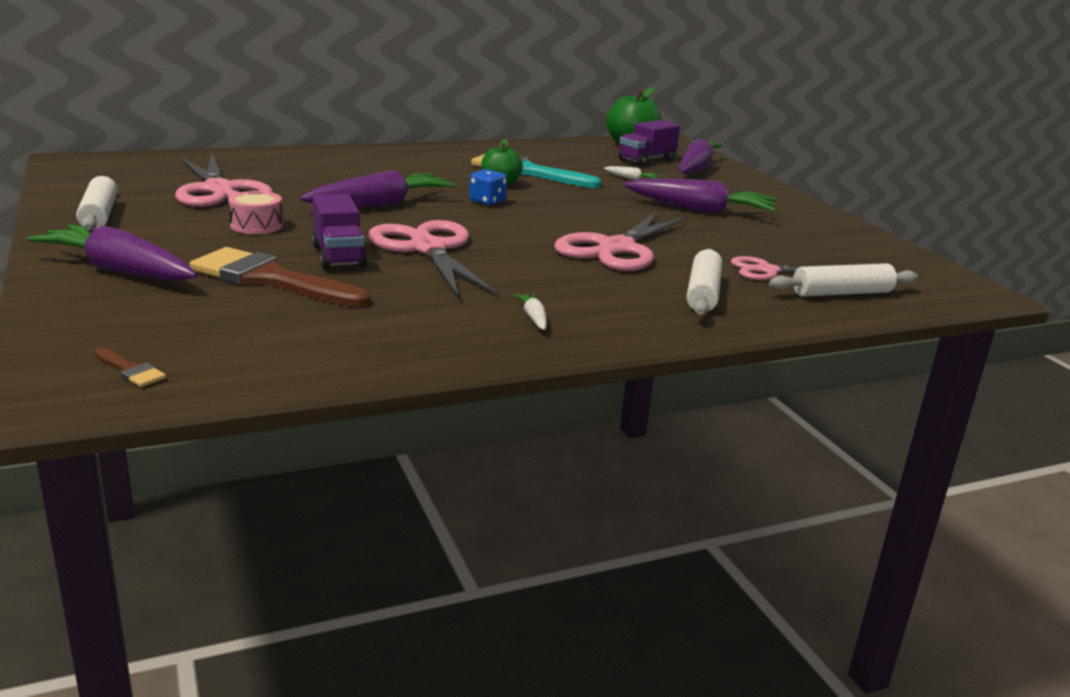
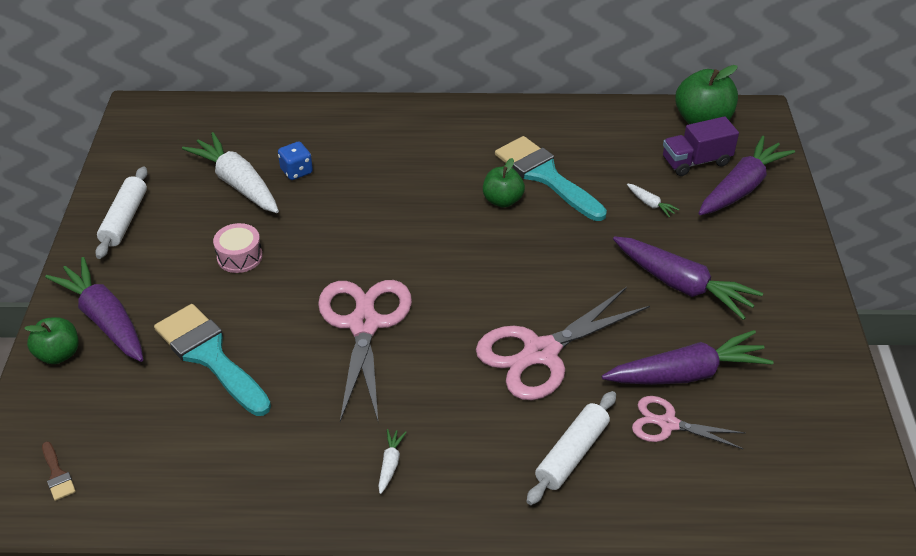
camera: 25 degrees right, 20 degrees up
(73, 295) = (59, 354): none -> green apple
(219, 190) = (237, 183): pink scissors -> white carrot
(270, 279) = (209, 356): brown brush -> turquoise brush
(339, 256) = (281, 325): purple truck -> none
(380, 204) = (364, 230): purple carrot -> purple carrot (686, 374)
(487, 201) = (468, 237): blue dice -> blue dice (296, 171)
(841, 293) = (716, 482): white rolling pin -> none

